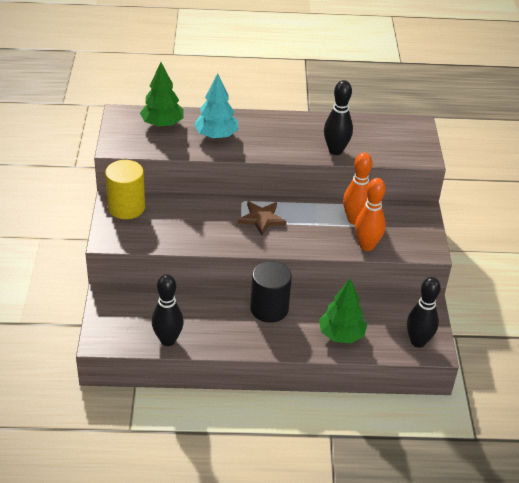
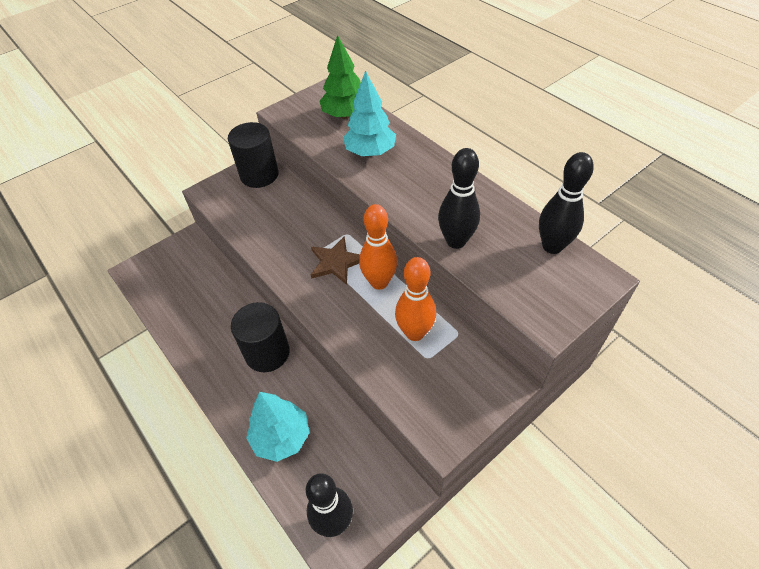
camera: 55 degrees right, 10 degrees up
(126, 207) = (259, 175): yellow cylinder -> black cylinder
(168, 340) = (167, 310): black bowling pin -> black bowling pin (552, 246)
(341, 335) = (281, 437): green tree -> turquoise tree
(367, 246) = (384, 370): orange bowling pin -> orange bowling pin (379, 282)

